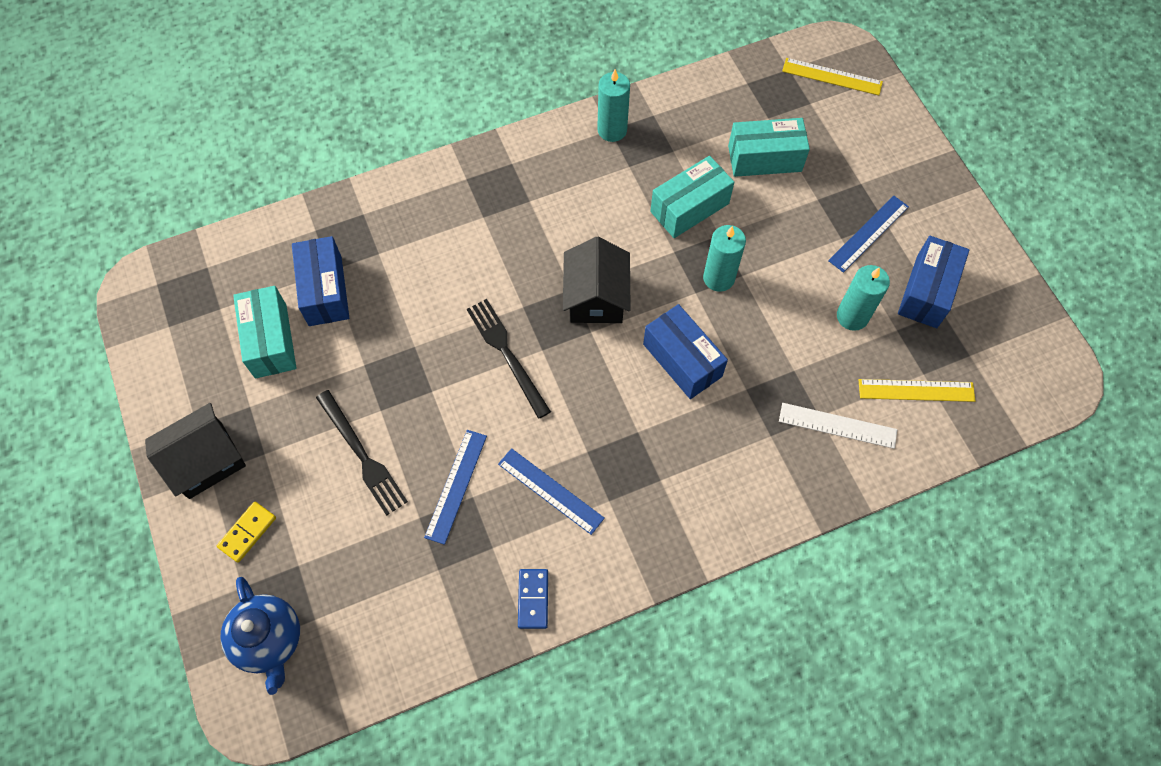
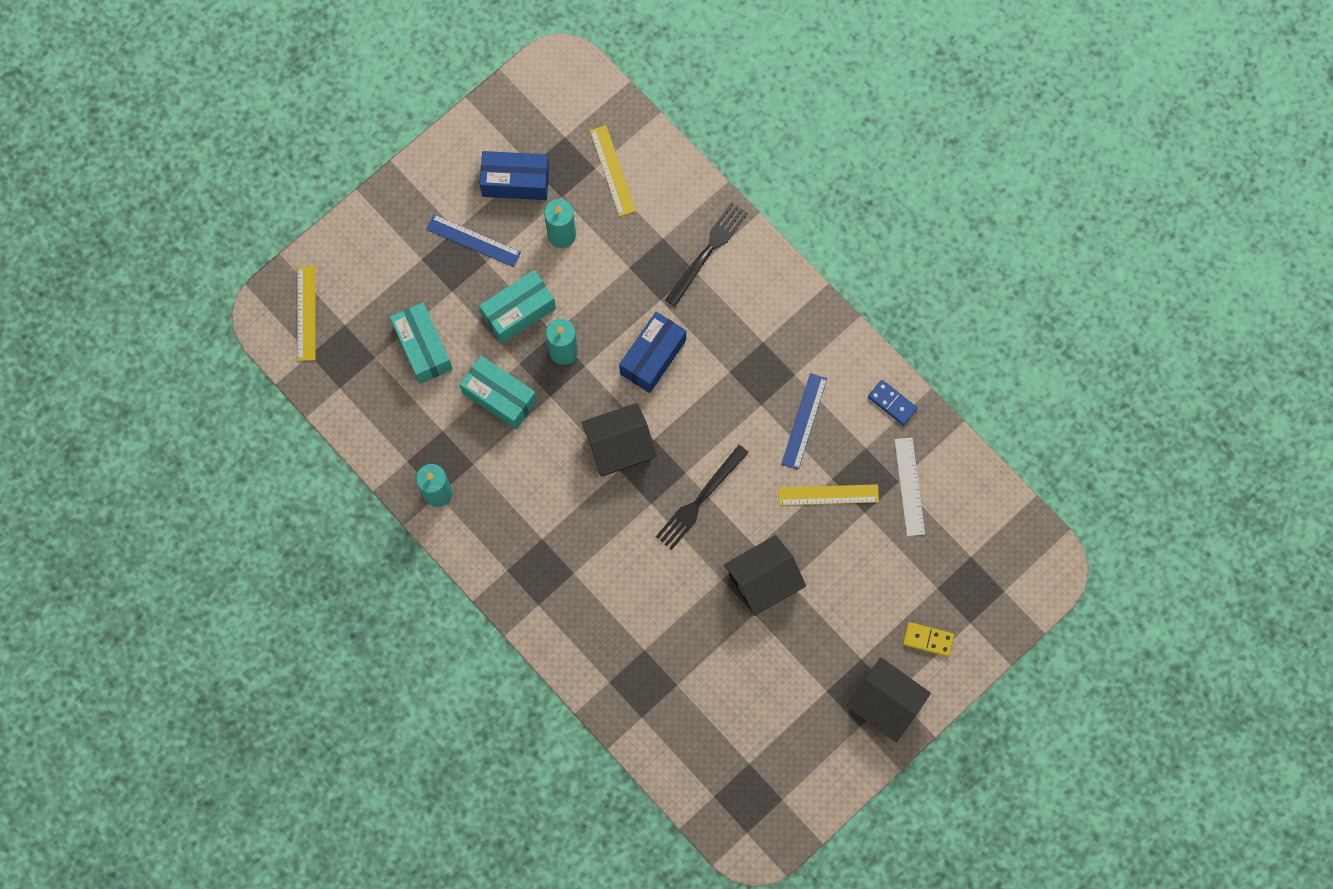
camera: 110 degrees left, 10 degrees up
(270, 640) = (999, 582): blue teapot -> none
(271, 341) = (762, 703): turquoise box -> turquoise box (519, 312)
(325, 291) = (698, 679): blue box -> none
(362, 455) = (832, 579): black fork -> black fork (707, 251)
(394, 386) = (763, 580): none -> black house
(456, 486) = (828, 494): blue ruler -> yellow ruler
(533, 599) = (892, 403): blue domino -> blue domino turned 60 degrees clockwise
(837, 425) = (666, 222): white ruler -> white ruler (909, 486)

